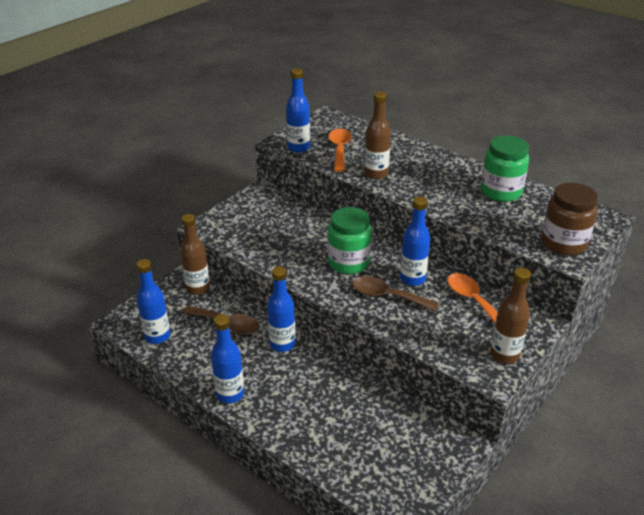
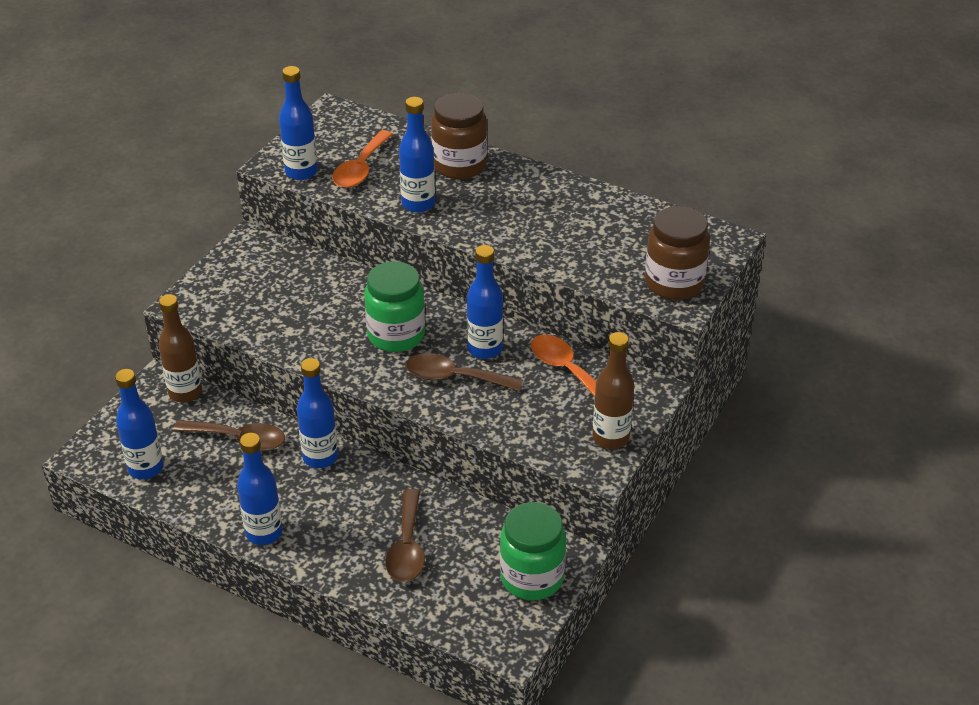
camera: 10 degrees left, 5 degrees up
(335, 420) = (407, 547): none -> brown spoon
(339, 149) = (360, 168): orange spoon -> orange spoon turned 150 degrees counterclockwise
(376, 174) = (418, 204): brown bottle -> blue bottle
(408, 153) = (459, 165): none -> brown jar
(501, 192) = (590, 214): green jar -> green jar (532, 578)

